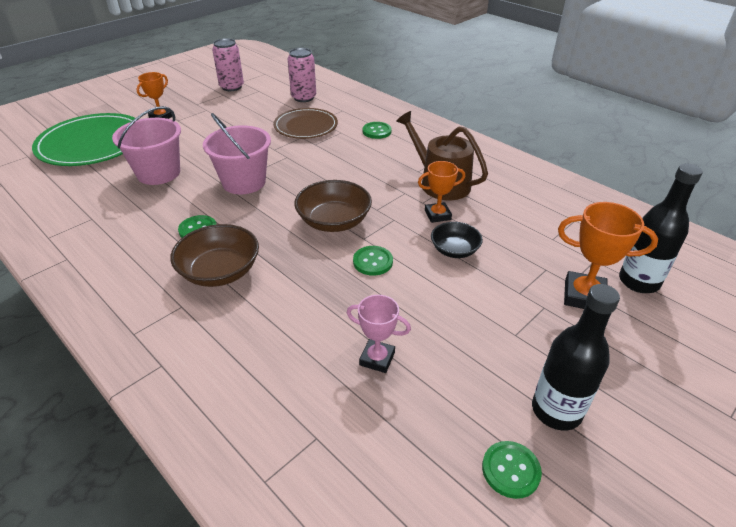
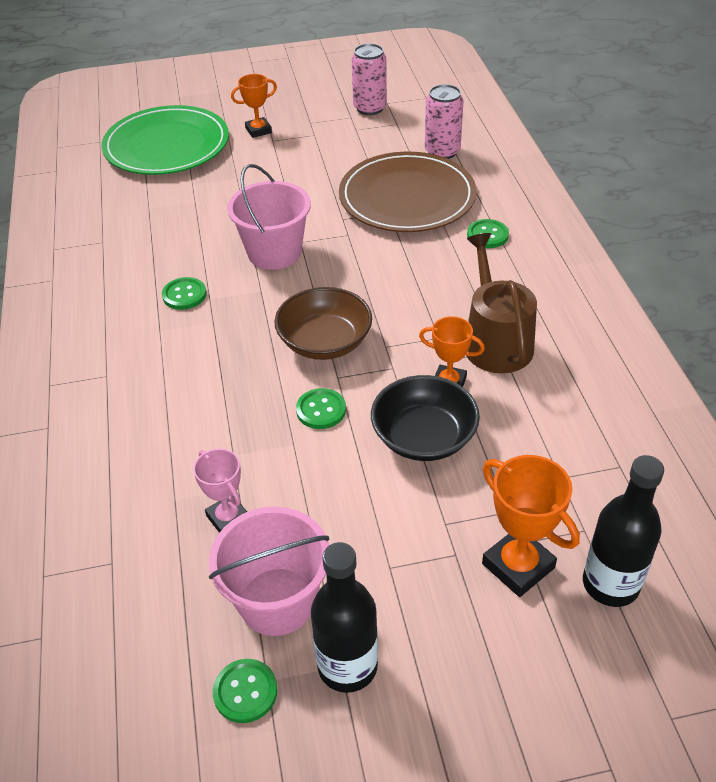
camera: 35 degrees right, 5 degrees up
(158, 173) = (200, 208): pink bucket -> pink bucket (277, 601)
(220, 271) = (166, 353): brown bowl -> none
(306, 126) = (407, 197): brown plate -> brown plate, size x1.56
(454, 250) = (424, 437): black bowl -> black bowl, size x1.58

